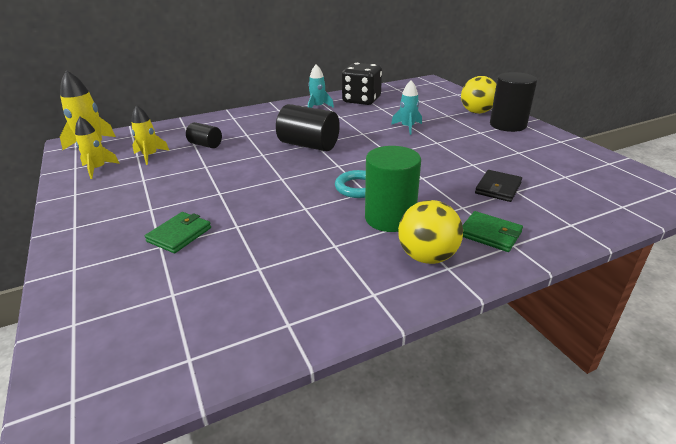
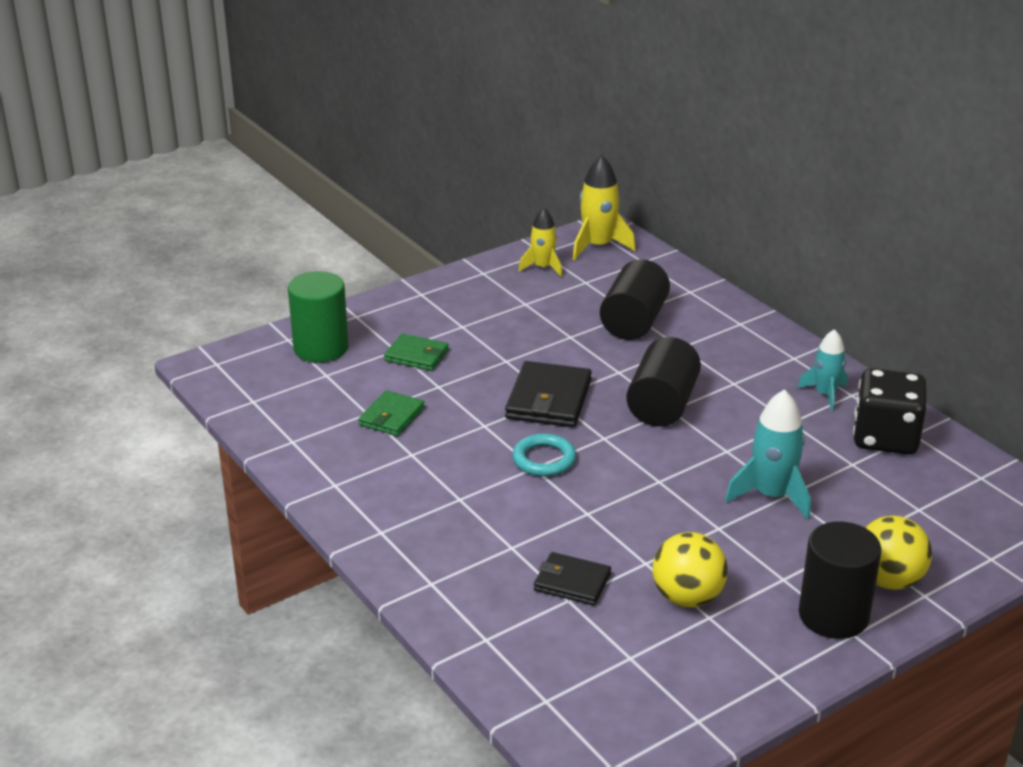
camera: 80 degrees right, 0 degrees up
(150, 156) = (587, 291): yellow rocket -> none
(205, 145) = (634, 322): black cylinder -> black cylinder, size x1.79
(283, 180) = (549, 399): none -> black wallet
(390, 218) = (473, 488): green cylinder -> green cylinder (321, 348)
(407, 127) = (771, 495): turquoise rocket -> turquoise rocket, size x1.52
(427, 256) = (399, 517): yellow ball -> yellow ball (687, 597)
(490, 234) = (451, 566): green wallet -> green wallet (392, 416)

